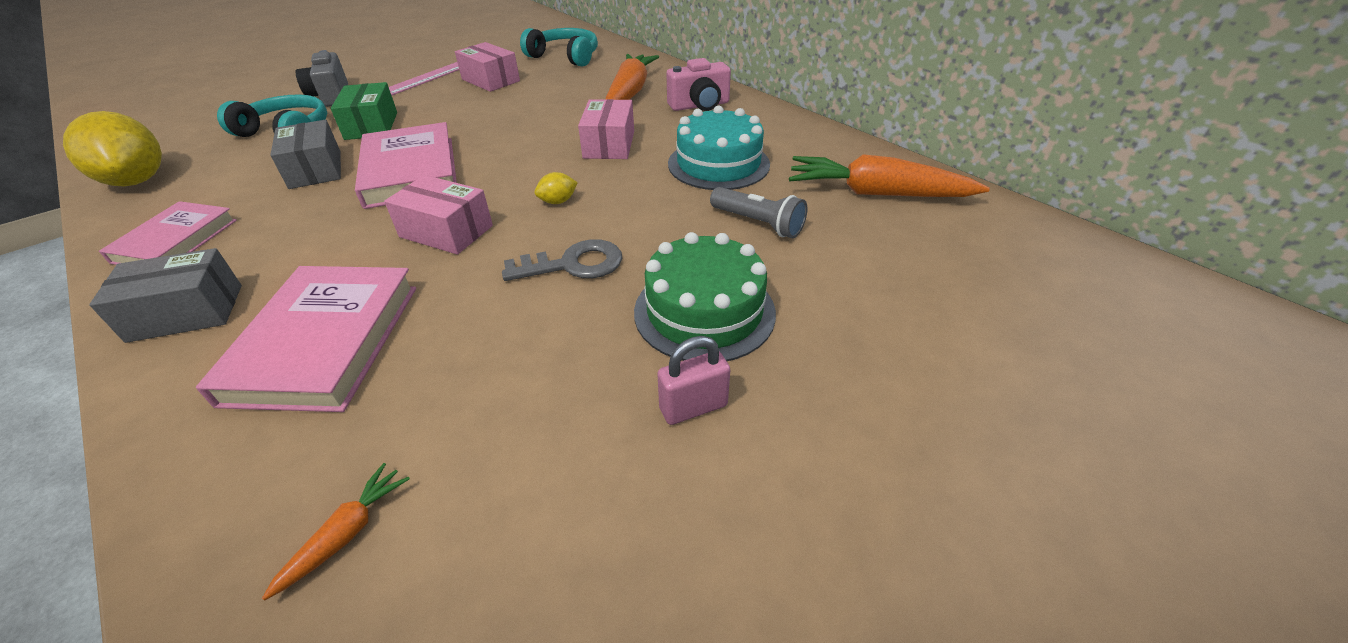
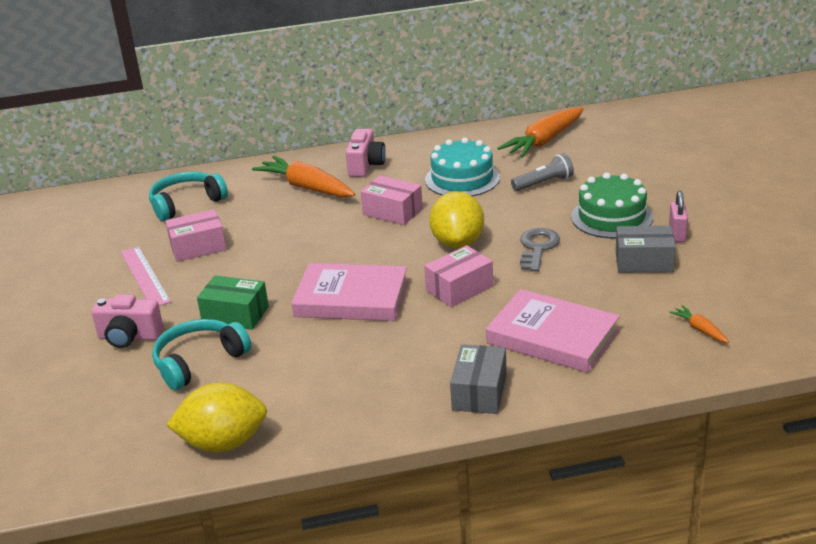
camera: 60 degrees left, 10 degrees down
(175, 241) = (368, 407): pink book -> none
(315, 169) = (301, 344): grey box -> grey box (644, 262)
(331, 96) = (129, 337): grey camera -> pink camera
(558, 201) = (458, 243): yellow lemon -> yellow lemon, size x2.40

